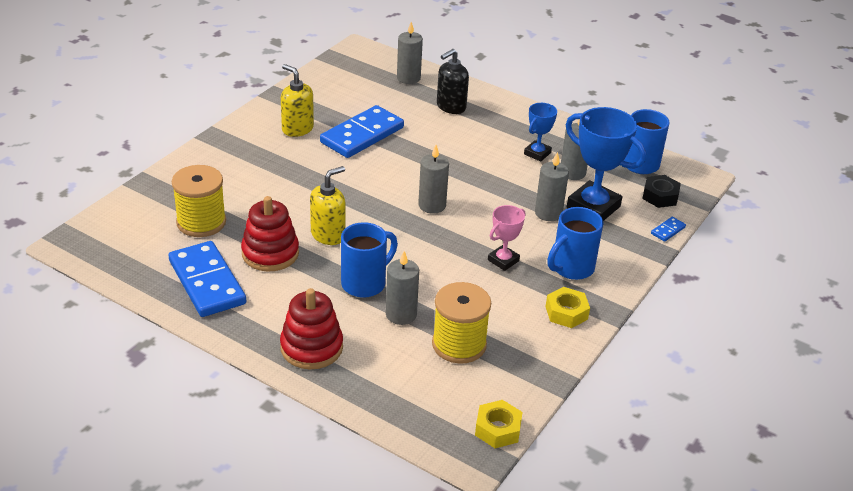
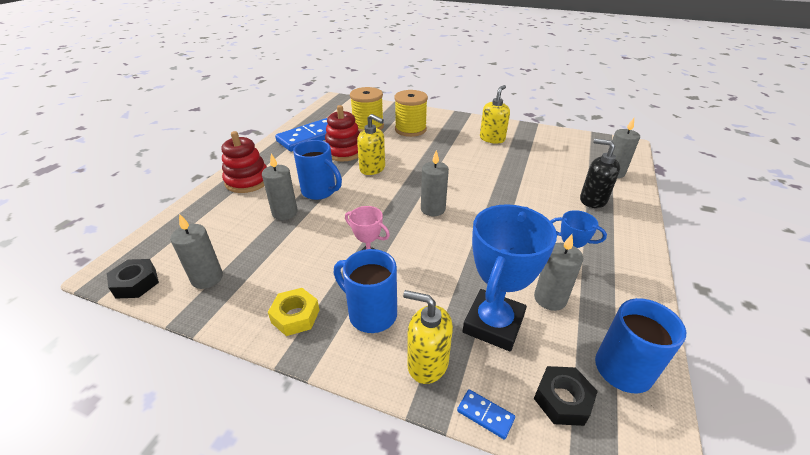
camera: 80 degrees right, 0 degrees up
(362, 135) = (507, 164): blue domino -> none
(459, 344) = (248, 247): yellow spool -> yellow spool (410, 129)
(497, 429) = (136, 283): yellow nut -> black nut
(548, 213) = (460, 285): grey candle -> grey candle (207, 278)
(625, 247) = (427, 363): none -> yellow soap dispenser

